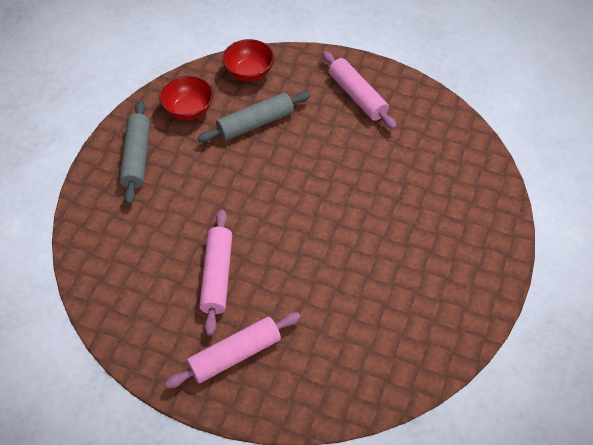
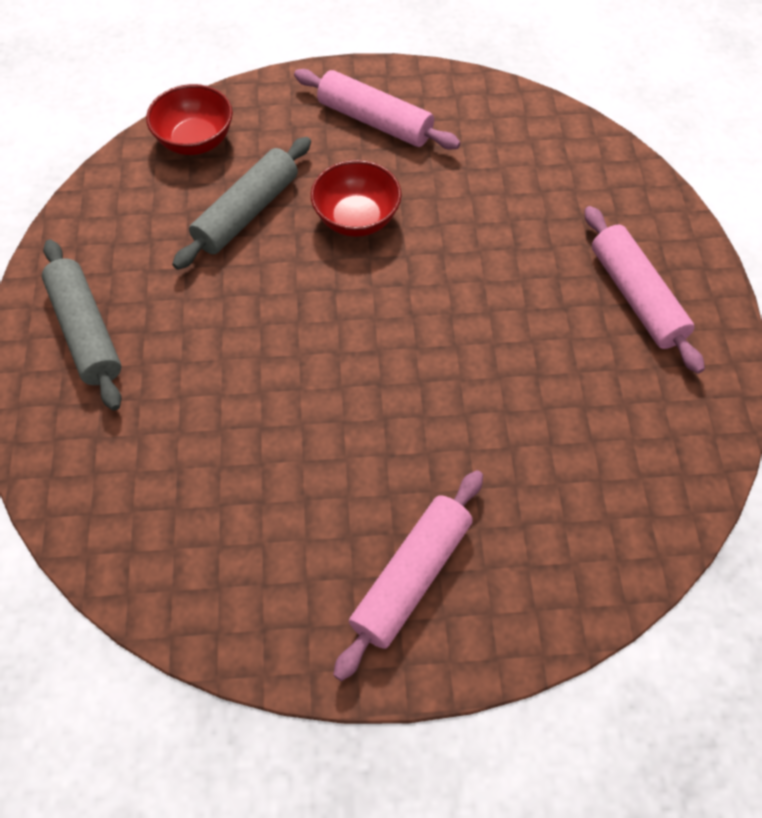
camera: 25 degrees left, 5 degrees up
(188, 110) = (131, 229): red bowl -> red bowl (356, 219)
(217, 276) = (316, 466): pink rolling pin -> pink rolling pin (636, 297)

